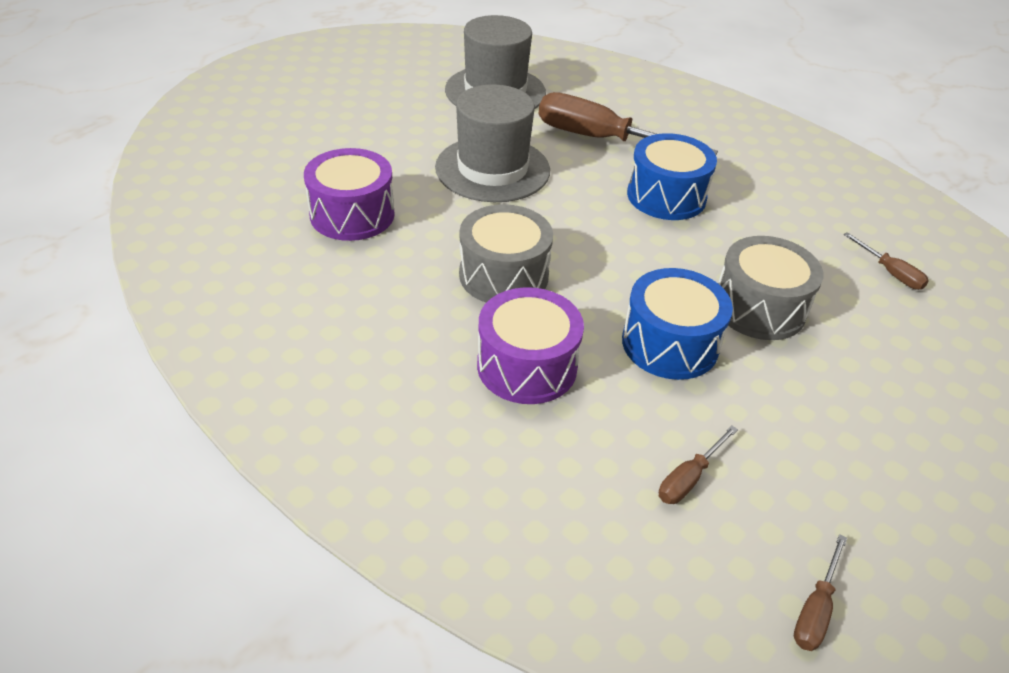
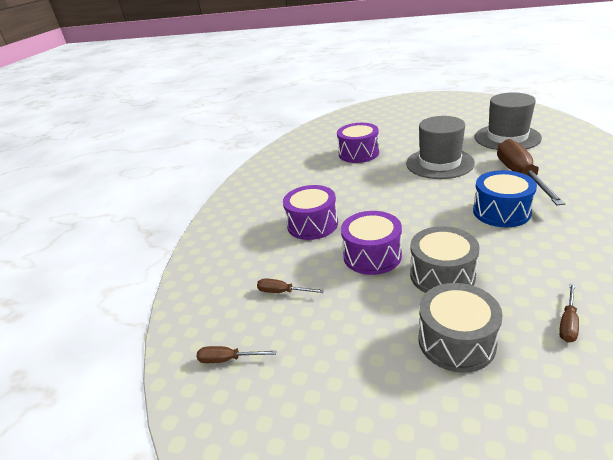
camera: 70 degrees right, 10 degrees down
(503, 275) = (365, 196): grey drum -> grey drum (456, 341)
(670, 344) = (372, 255): blue drum -> purple drum

